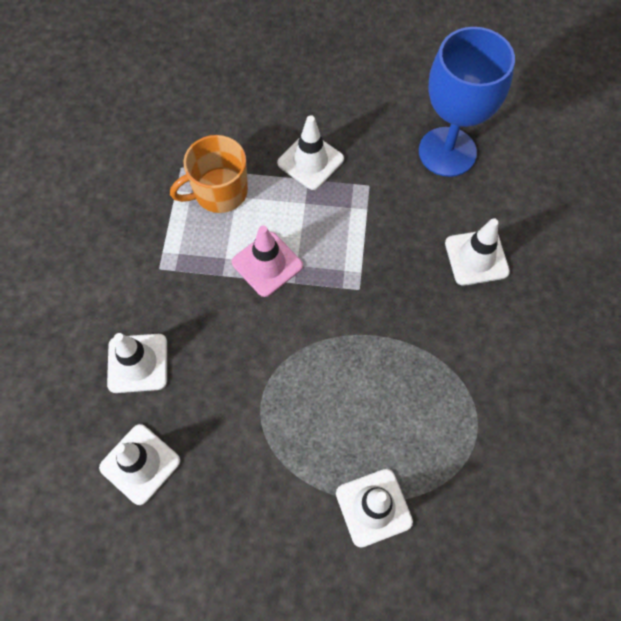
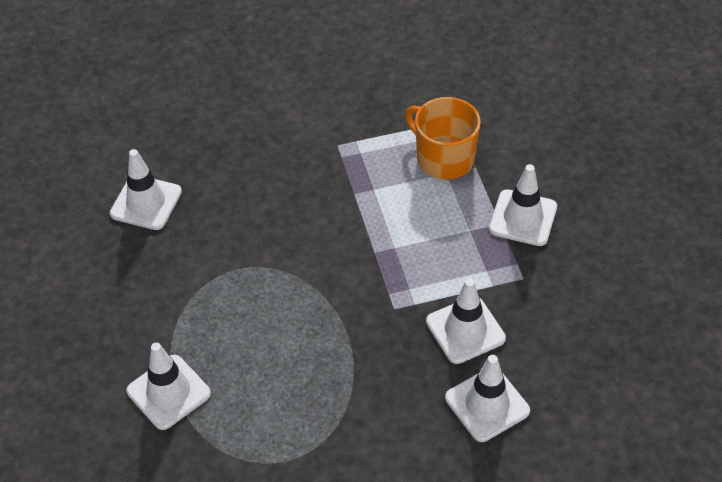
camera: 70 degrees right, 15 degrees down
(138, 363) = (237, 166): white traffic cone -> white traffic cone (465, 330)
(267, 264) = (383, 223): pink traffic cone -> none
(447, 152) = (610, 337): blue goblet -> none

